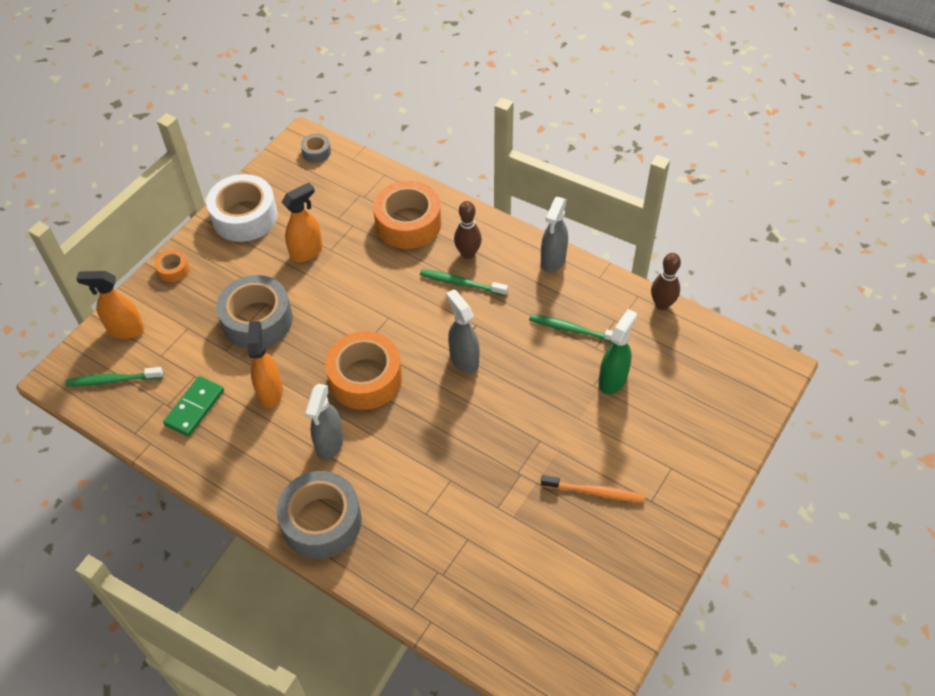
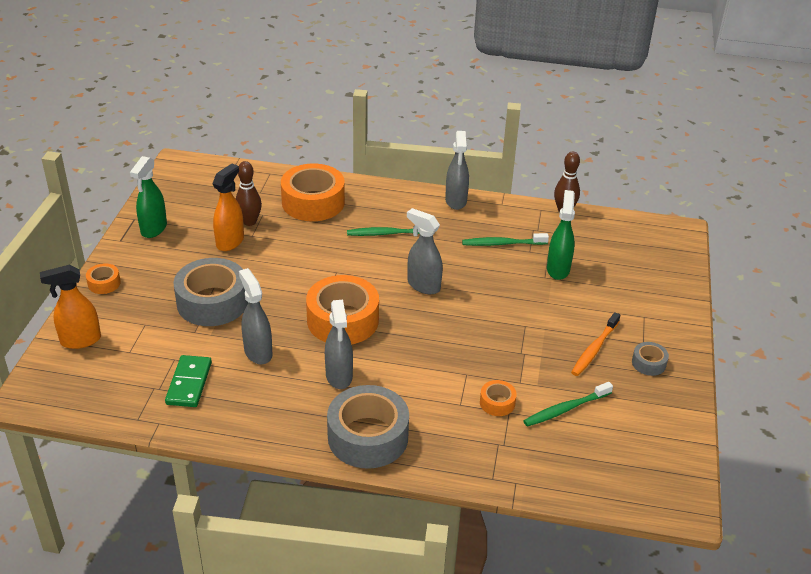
camera: 25 degrees left, 15 degrees down
(112, 380) = (89, 383): green toothbrush -> green toothbrush (565, 409)
(244, 216) = (153, 229): white tape -> green spray bottle
(270, 391) = (258, 352): orange spray bottle -> grey spray bottle
(316, 152) = (196, 169): grey tape -> grey tape (648, 363)
(462, 524) = (497, 403): none -> orange tape
(468, 254) = (380, 212): brown bowling pin -> brown bowling pin (249, 222)
(595, 492) = (594, 349): orange toothbrush -> orange toothbrush turned 135 degrees clockwise

